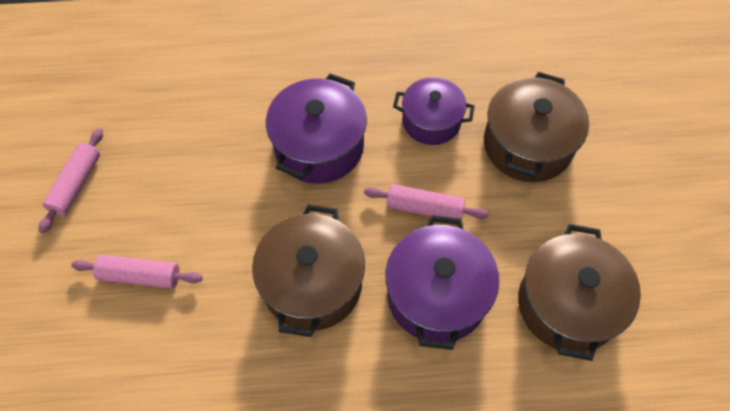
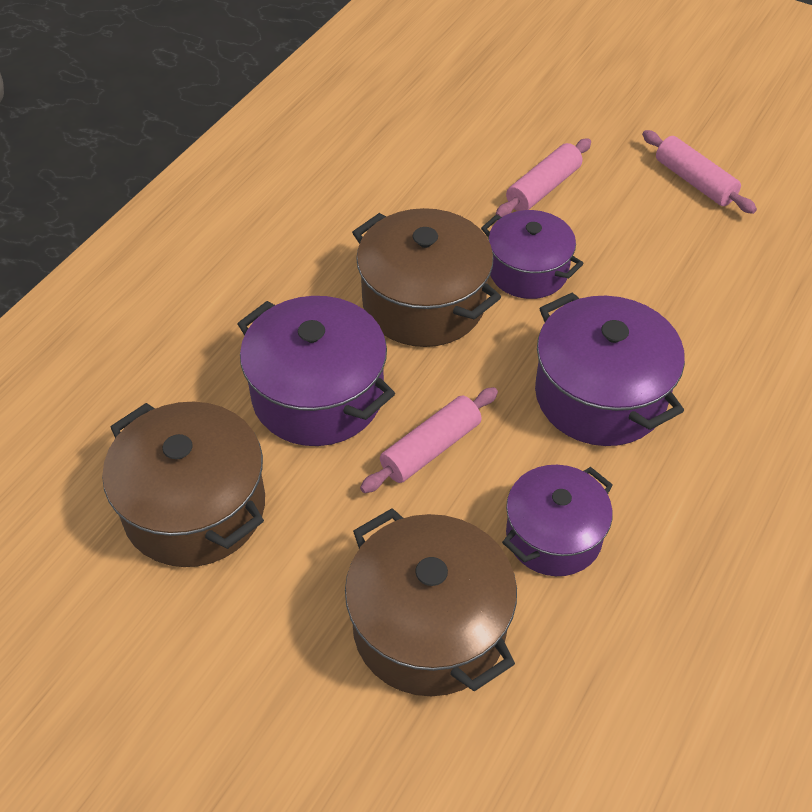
camera: 125 degrees right, 10 degrees down
(238, 238) = (528, 271): none -> purple pot

